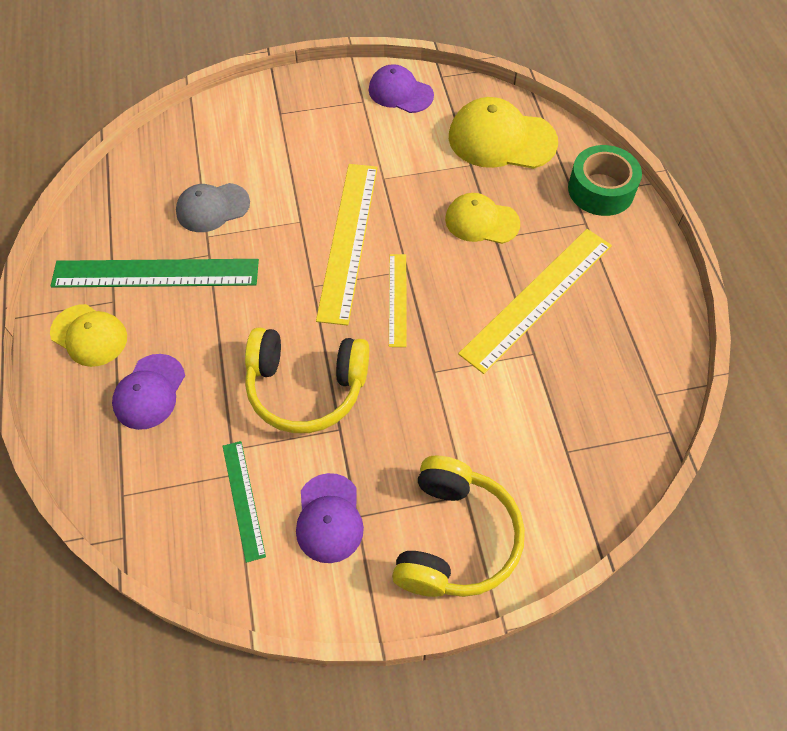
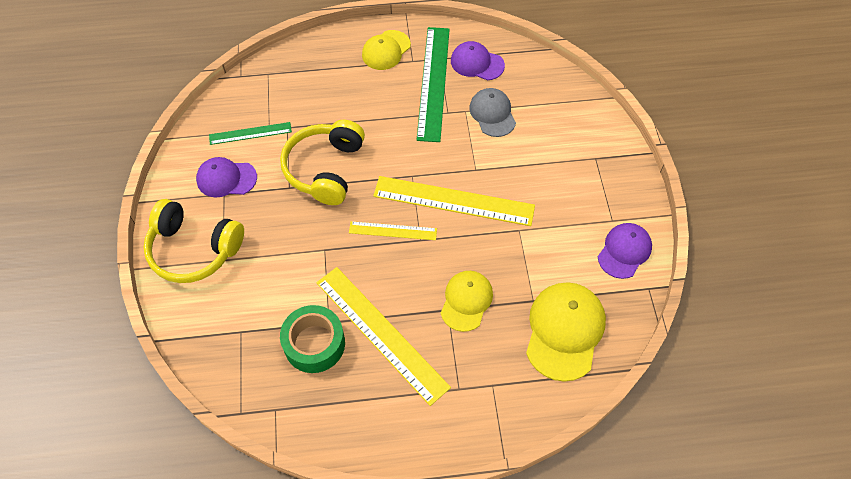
camera: 95 degrees right, 0 degrees up
(149, 392) = (337, 83): purple cap -> purple cap (477, 63)
(601, 190) = (498, 411): green tape -> green tape (314, 344)

